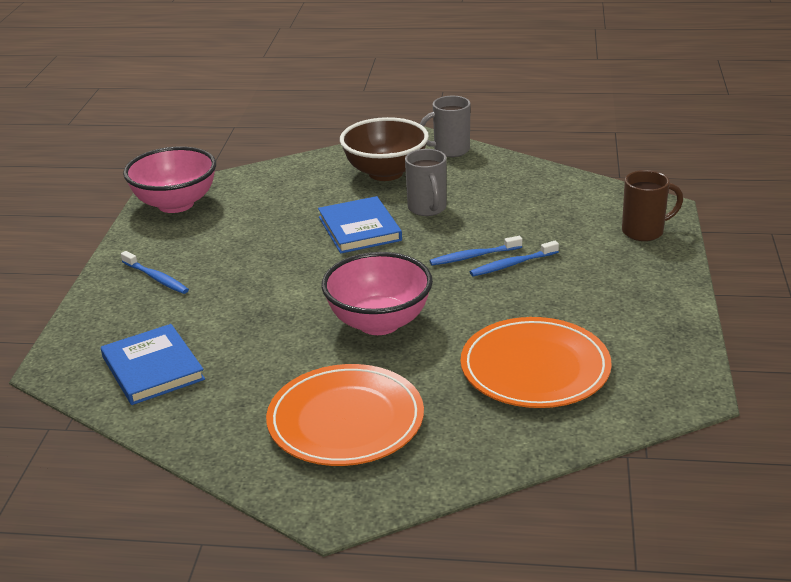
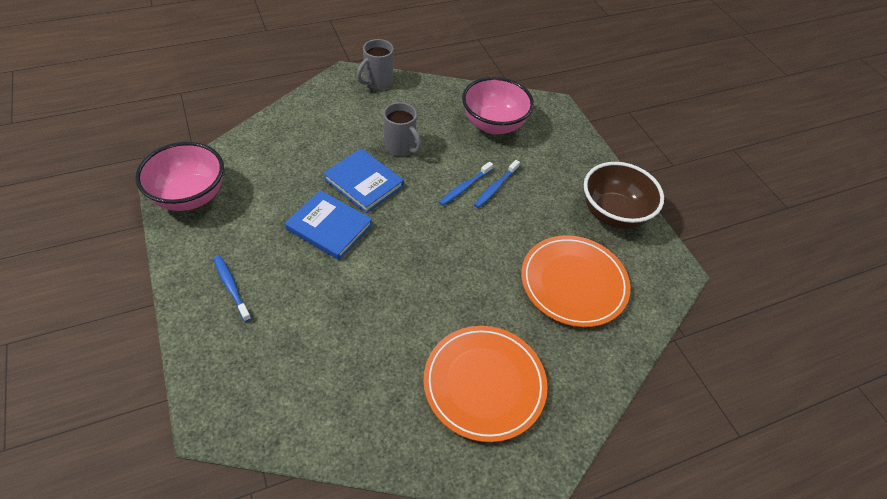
camera: 35 degrees left, 20 degrees up
(152, 368) = (298, 390): blue book -> blue book (329, 227)
(156, 278) = (231, 287): blue toothbrush -> blue toothbrush turned 135 degrees counterclockwise
(379, 322) = (442, 276): pink bowl -> pink bowl (493, 125)
(385, 173) = (344, 117): brown bowl -> brown bowl (613, 214)
(644, 232) = (558, 132): brown mug -> none

